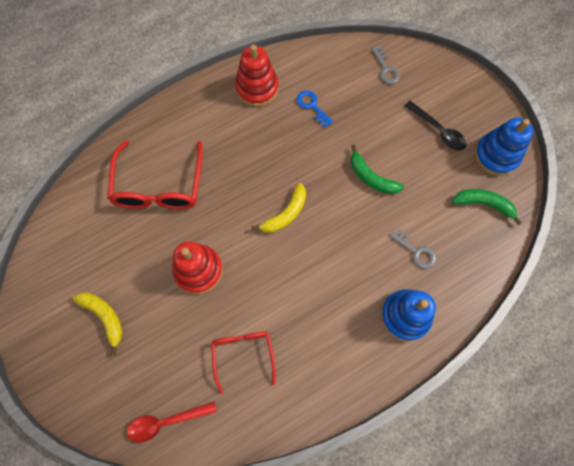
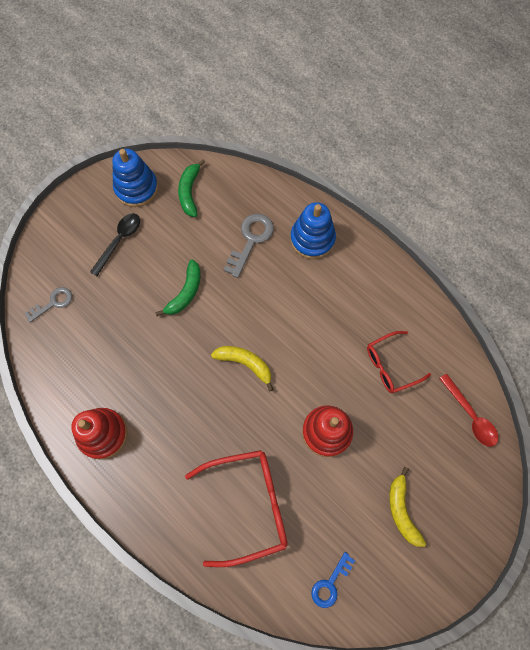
camera: 105 degrees left, 0 degrees up
(104, 317) = (402, 510): yellow banana -> yellow banana turned 45 degrees counterclockwise
(312, 106) = (114, 368): blue key -> blue key (330, 583)
(415, 251) = (251, 240): grey key -> grey key, size x1.53

